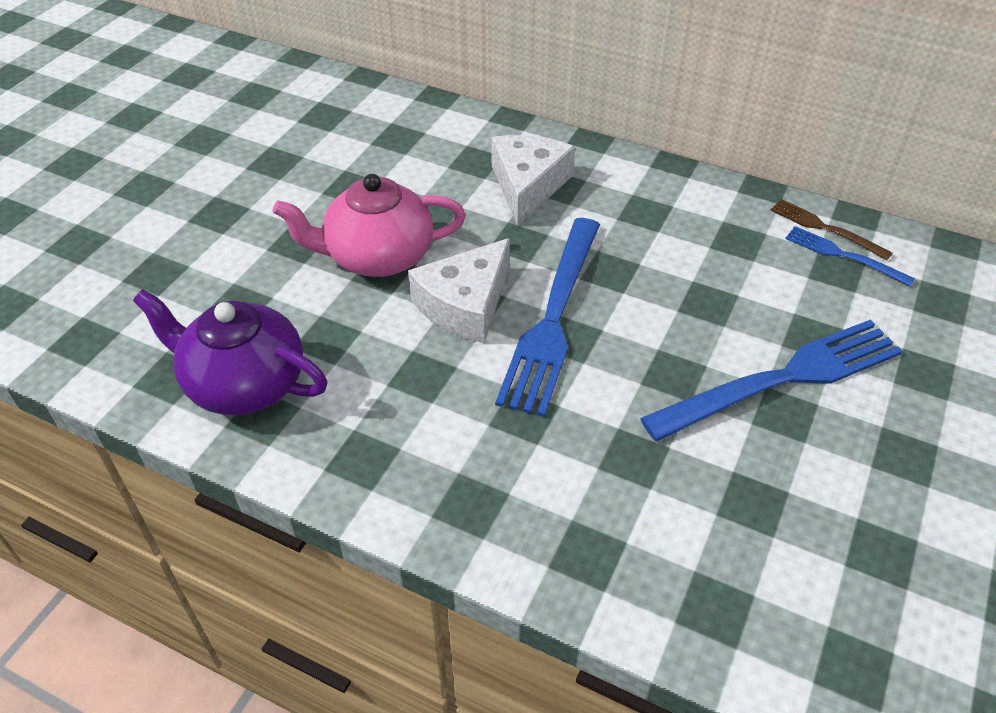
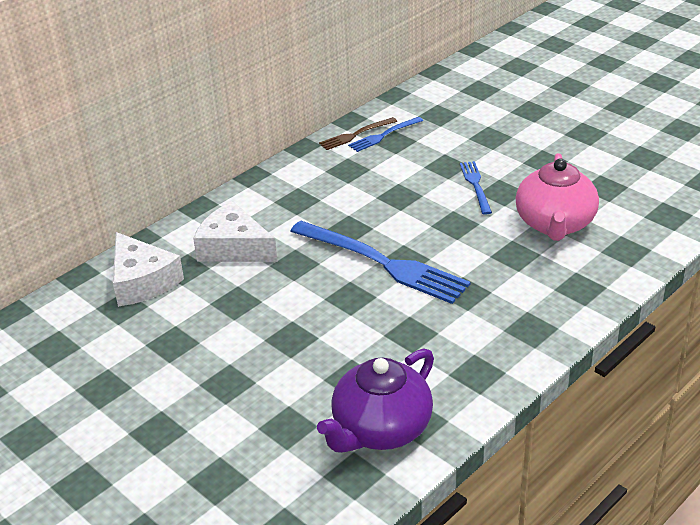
camera: 70 degrees left, 10 degrees down
(377, 257) = (272, 339): pink teapot -> pink teapot (555, 224)
(465, 304) = (349, 301): white cheese -> white cheese (142, 281)
(783, 379) = (475, 185): blue fork -> blue fork, size x0.50

